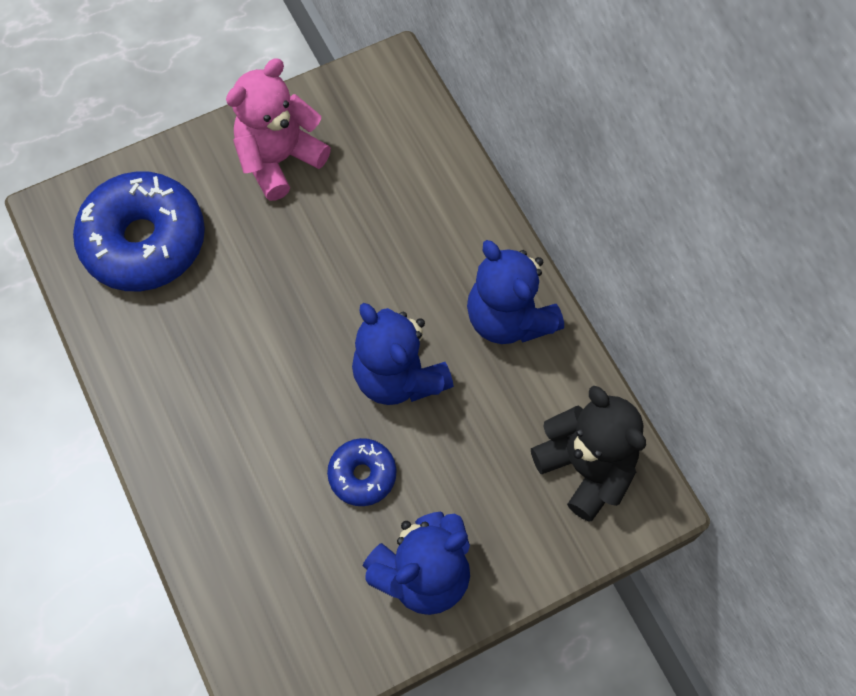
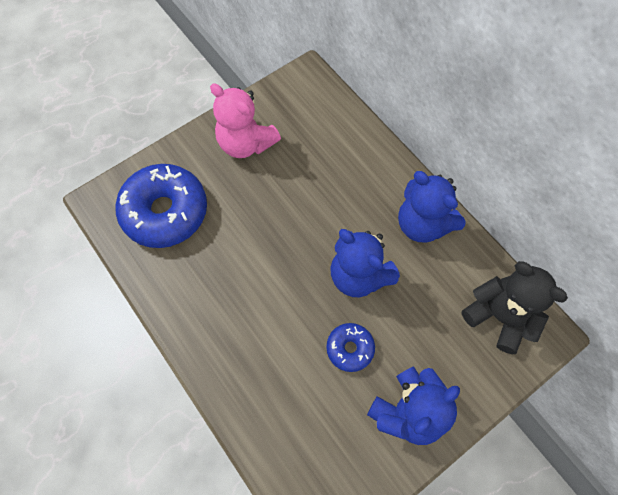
camera: 10 degrees left, 0 degrees up
(279, 159) = (246, 143): pink teddy bear -> pink teddy bear turned 90 degrees counterclockwise

